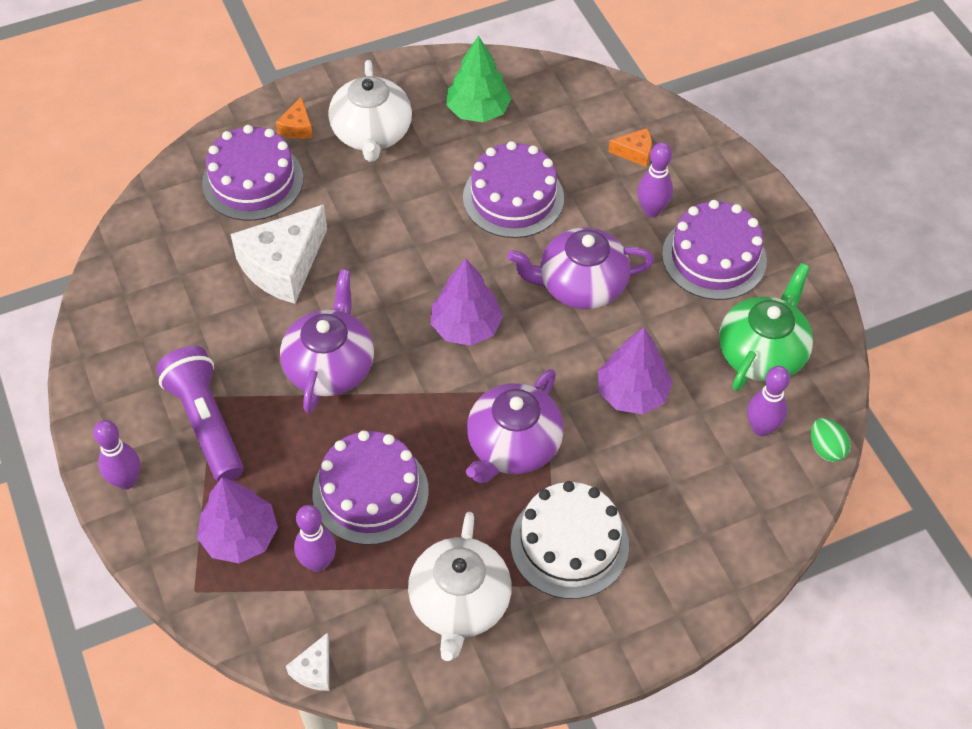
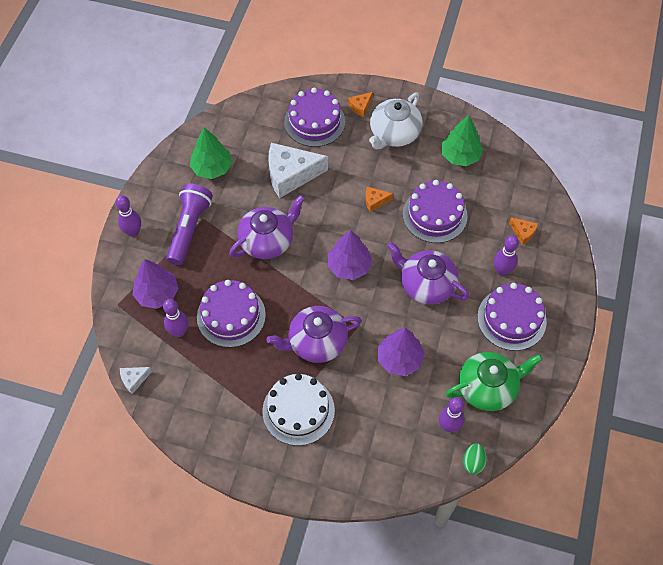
camera: 40 degrees right, 5 degrees up
(163, 325) = (212, 168): none -> green tree
(424, 228) = (375, 201): none -> orange cheese
(459, 603) = (222, 399): white teapot -> none

